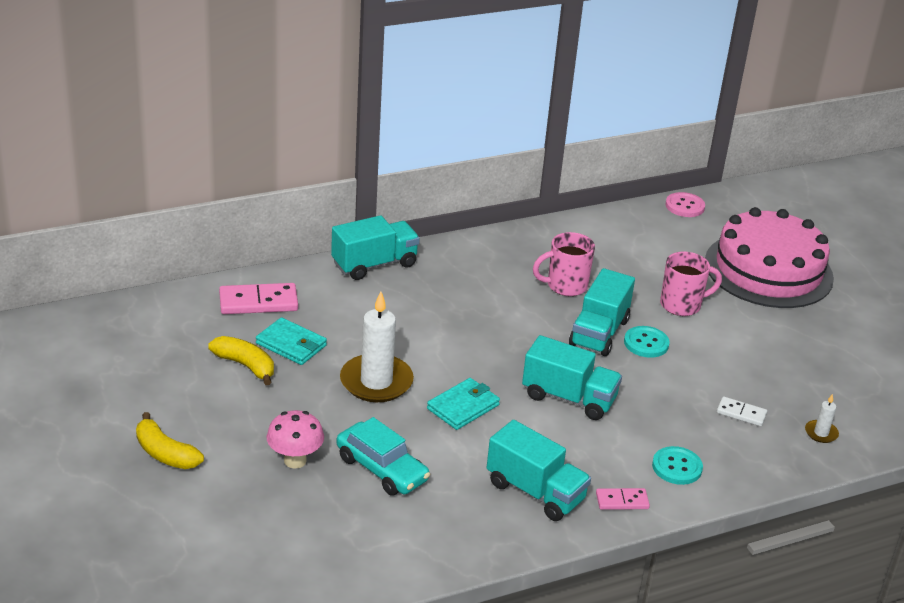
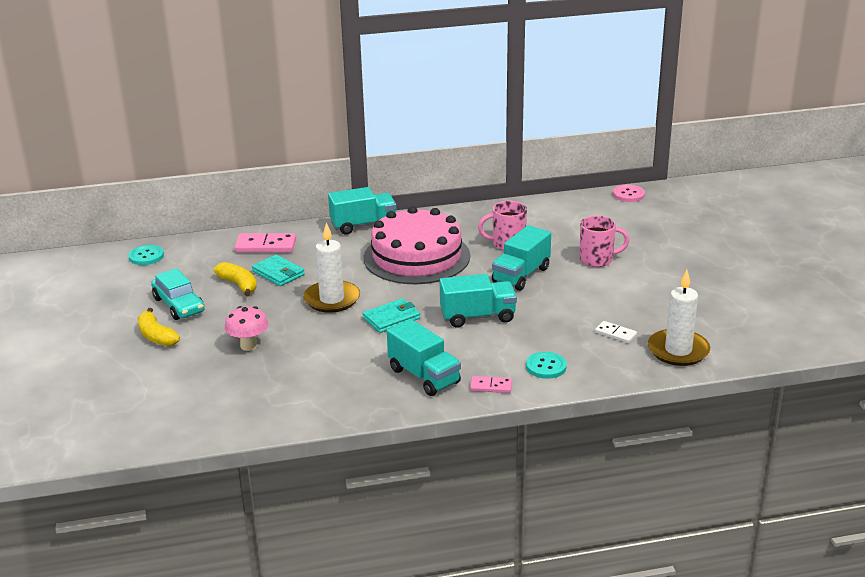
camera: 15 degrees right, 5 degrees down
(382, 469) = (311, 355): turquoise car -> turquoise car (179, 305)
(569, 398) = (478, 317): turquoise truck -> turquoise truck turned 45 degrees counterclockwise
(646, 343) = (556, 284): turquoise button -> turquoise button (146, 256)
(768, 270) = (681, 239): pink cake -> pink cake (416, 257)
(821, 433) = (678, 350): white candle -> white candle, size x2.21

